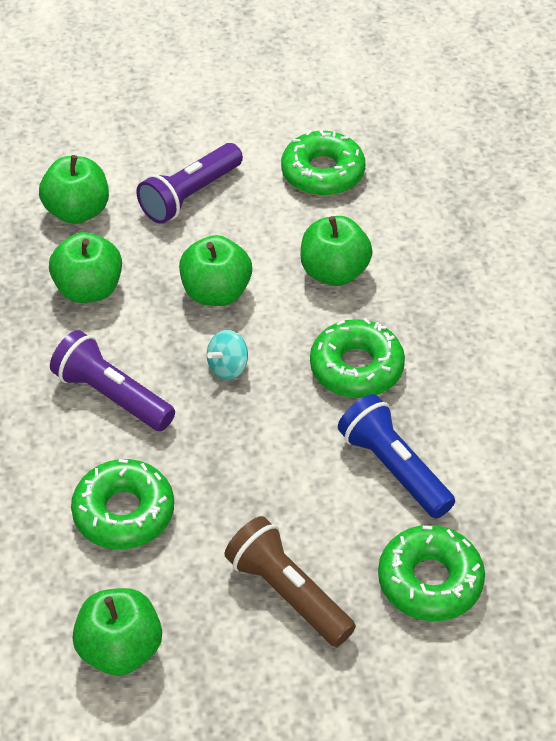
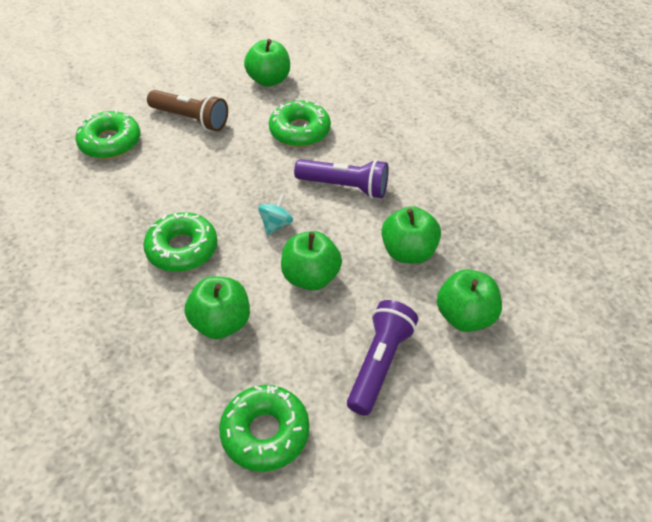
camera: 160 degrees right, 0 degrees up
(394, 468) = (142, 192): blue flashlight -> none

